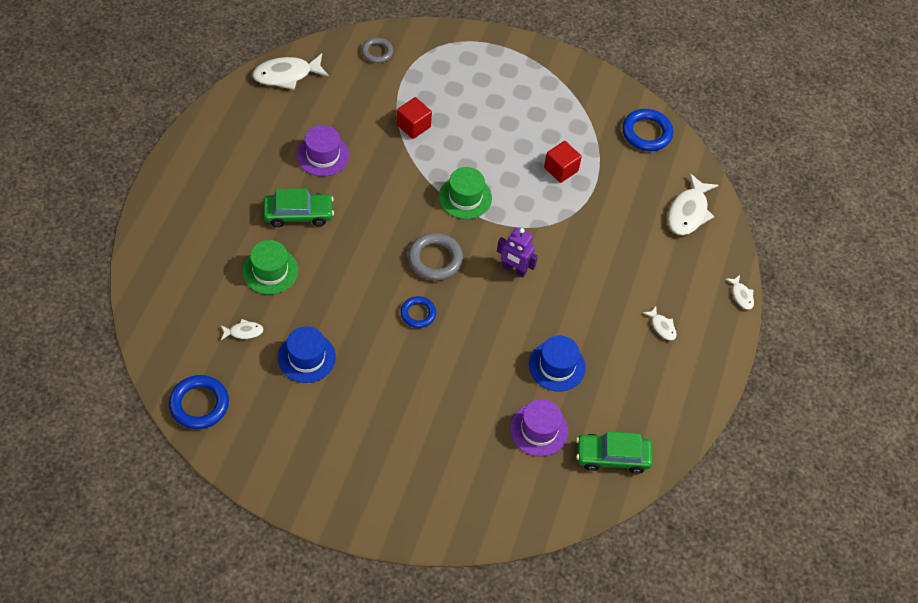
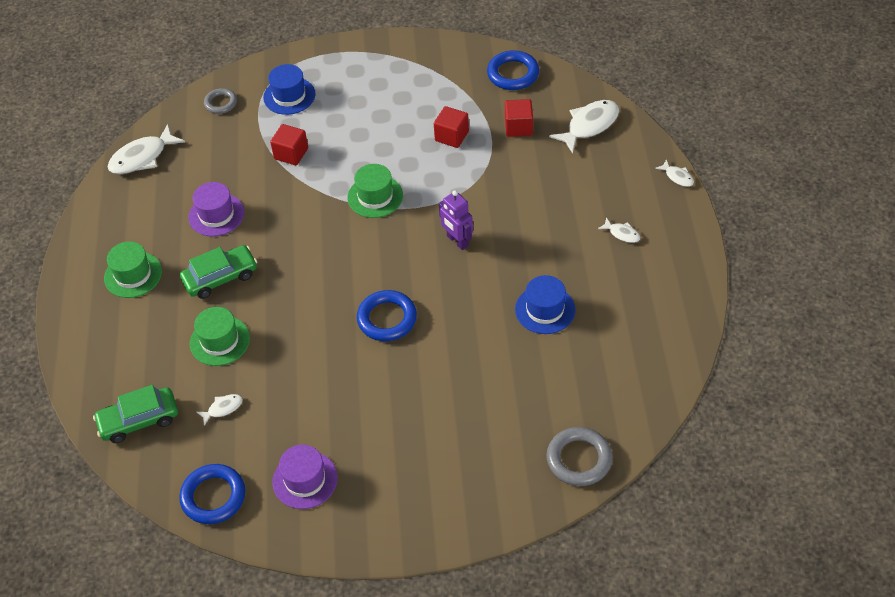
camera: 15 degrees left, 5 degrees down
(228, 179) = (133, 275): none -> green hat
(306, 357) = (299, 405): blue hat -> blue hat (289, 96)
(418, 314) = (387, 319): blue ring -> blue ring, size x1.57
(435, 259) = (376, 263): grey ring -> grey ring (579, 459)
(514, 270) = (457, 241): purple robot -> purple robot turned 45 degrees clockwise
(539, 430) = (560, 374): purple hat -> purple hat (305, 480)
(612, 457) = (642, 368): green car -> green car (139, 420)
(624, 186) = (518, 127): none -> red cube
(688, 212) = (589, 125): white fish -> white fish turned 135 degrees counterclockwise

